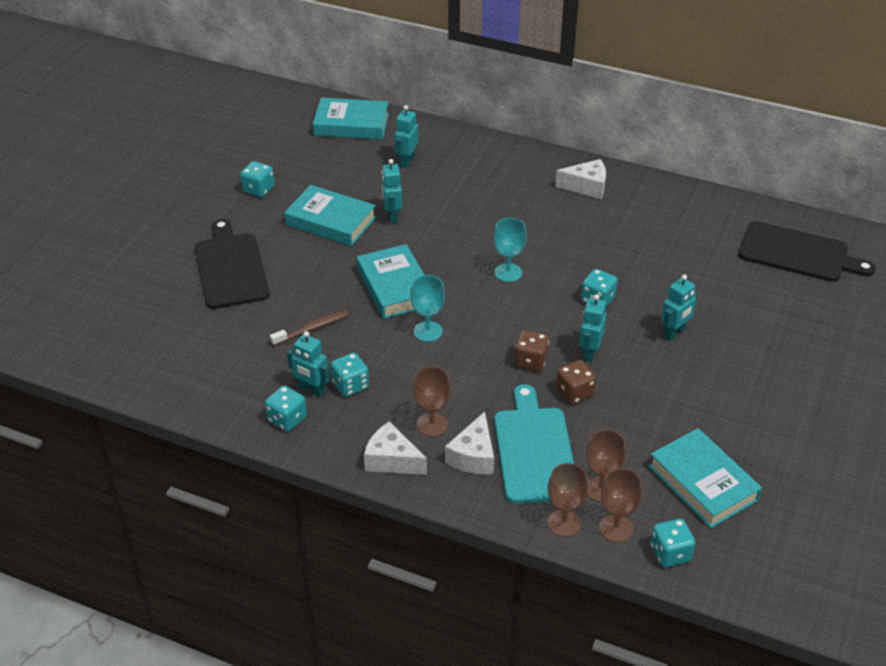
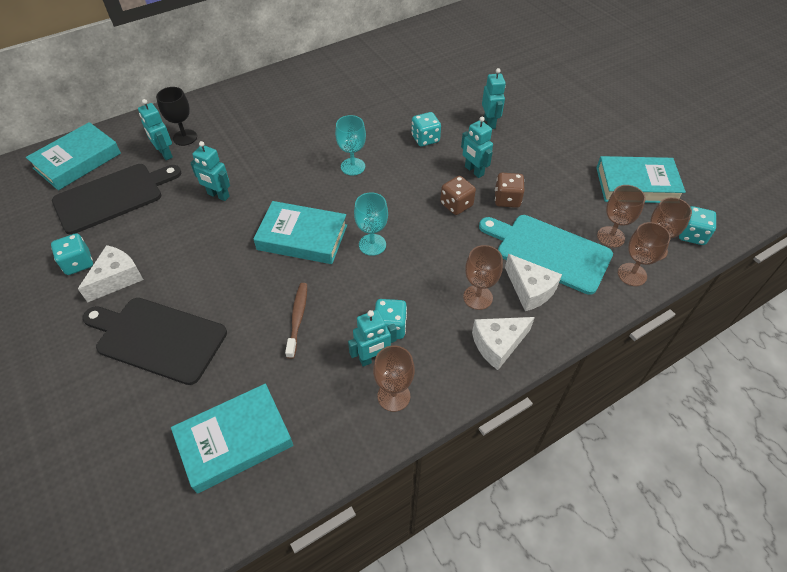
camera: 55 degrees left, 10 degrees up
(287, 419) = (393, 396): turquoise dice -> brown goblet
(330, 221) = (179, 236): turquoise book -> turquoise book (235, 441)
(436, 160) = (185, 137): none -> black goblet
(586, 186) = (307, 83): white cheese -> white cheese (117, 278)
(798, 253) = (466, 37): black cutting board -> black cutting board (113, 196)

